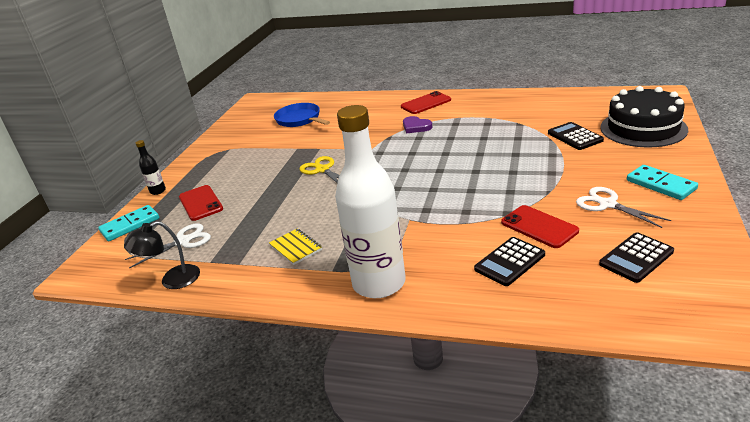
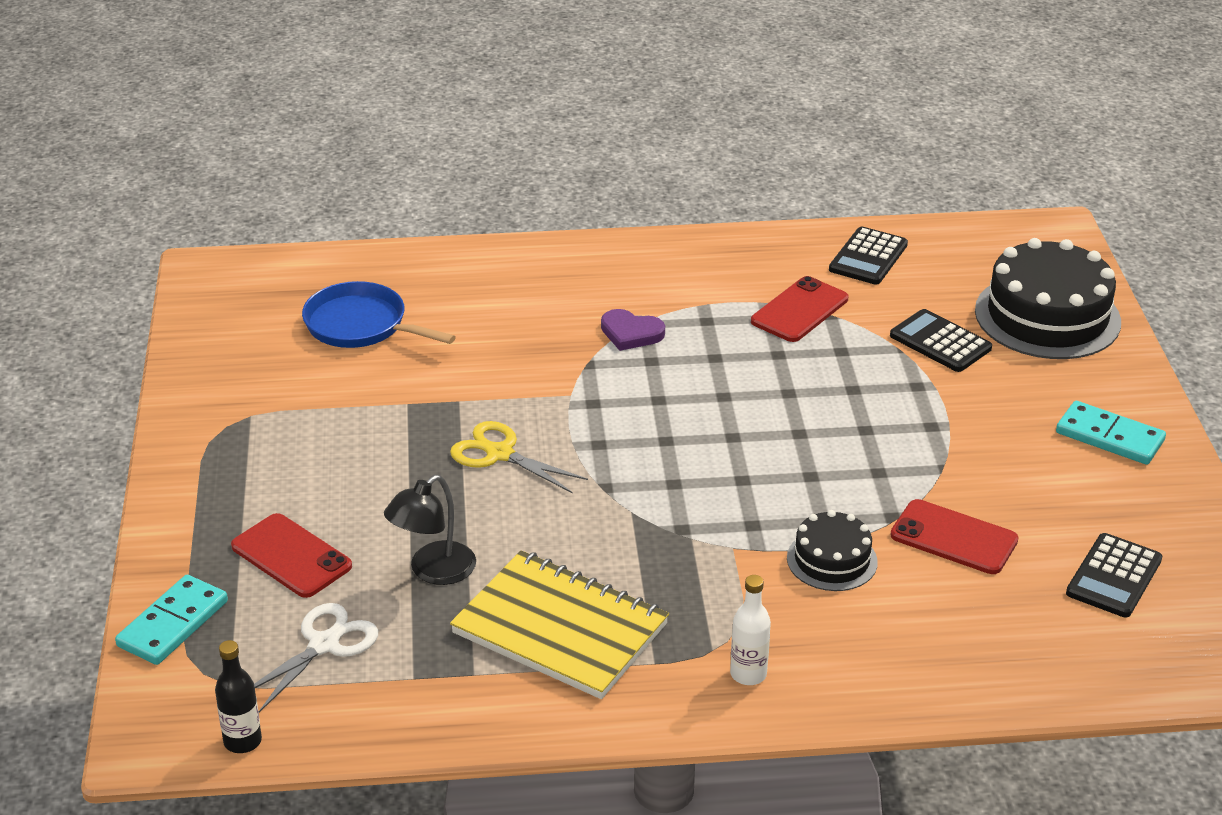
camera: 25 degrees left, 5 degrees up
(158, 191) = (166, 538): black bottle -> black bottle (242, 741)
(172, 280) = (368, 724): black lamp -> black lamp (433, 571)
(296, 248) = (560, 629): yellow notebook -> yellow notebook, size x2.06
(379, 283) = (748, 674): white bottle -> white bottle, size x0.41
(426, 103) = (618, 269): red phone -> red phone (799, 310)
(460, 231) = (832, 560): none -> black cake
(509, 262) = (935, 608): black calculator -> black calculator (868, 257)
(607, 204) = (1043, 483): white scissors -> none

